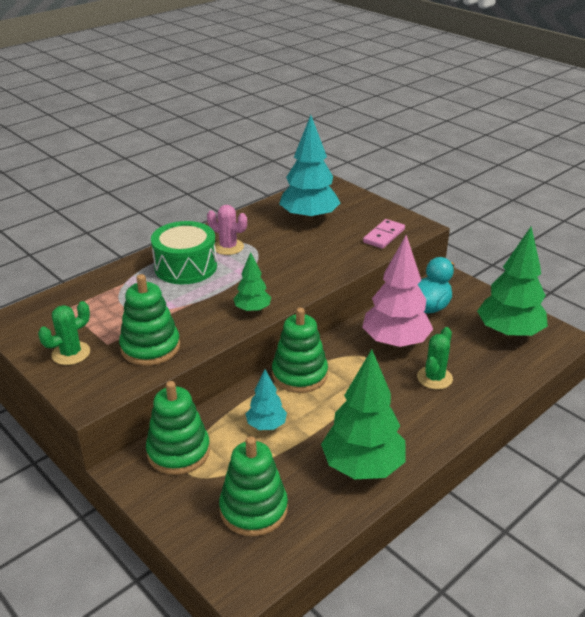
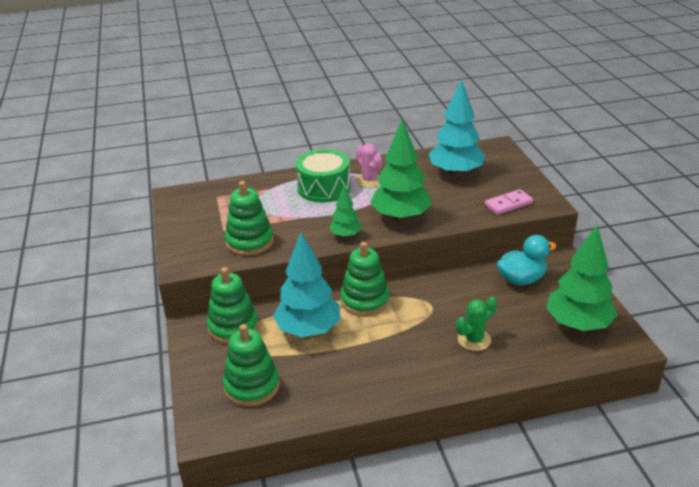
camera: 30 degrees right, 0 degrees up
(71, 353) = (195, 230): green cactus -> none
(266, 425) = (309, 330): turquoise tree -> turquoise tree, size x1.91
(362, 467) = (355, 387): green tree -> green tree (401, 217)
(395, 342) = (465, 300): pink tree -> none

